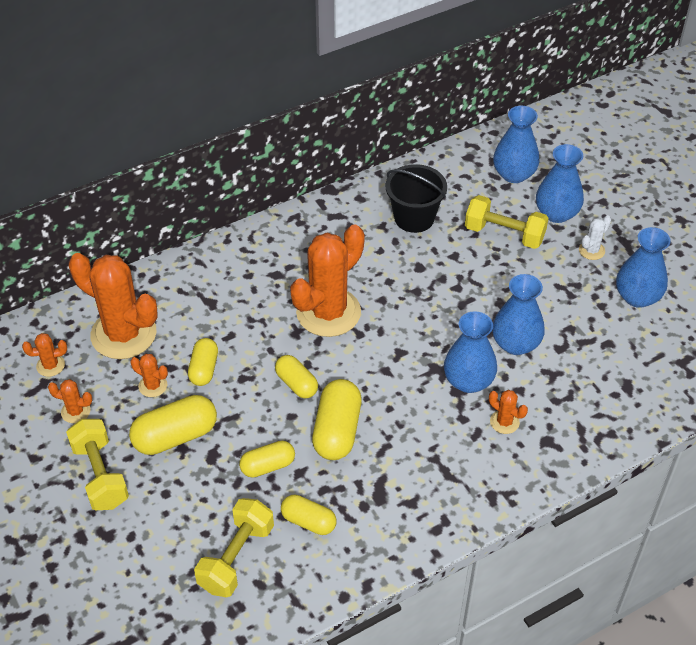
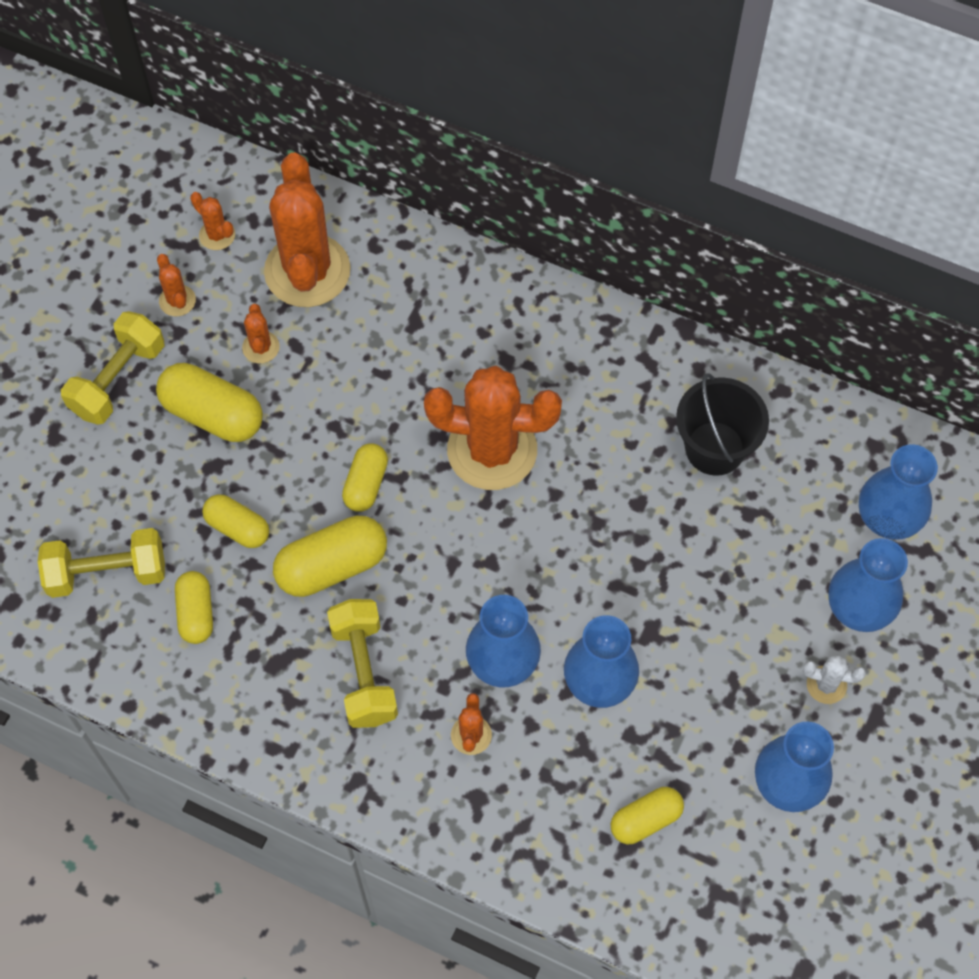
camera: 55 degrees right, 15 degrees up
(204, 369) = (318, 380): yellow capsule -> yellow capsule (645, 820)
(504, 234) = (771, 566): yellow dumbbell -> yellow dumbbell (364, 672)

